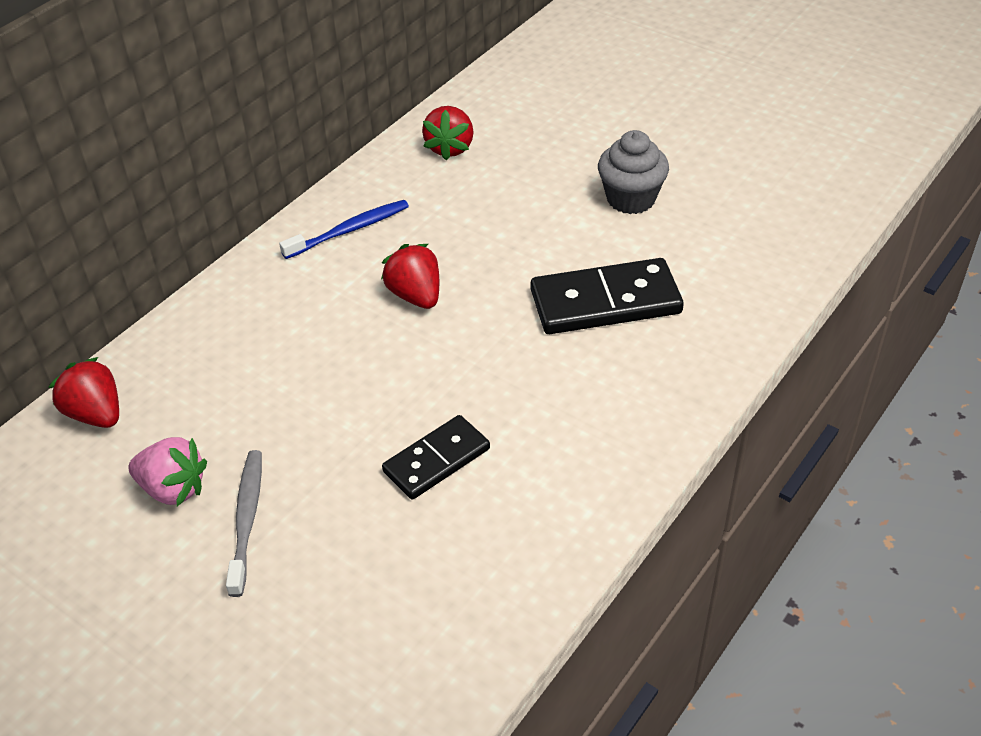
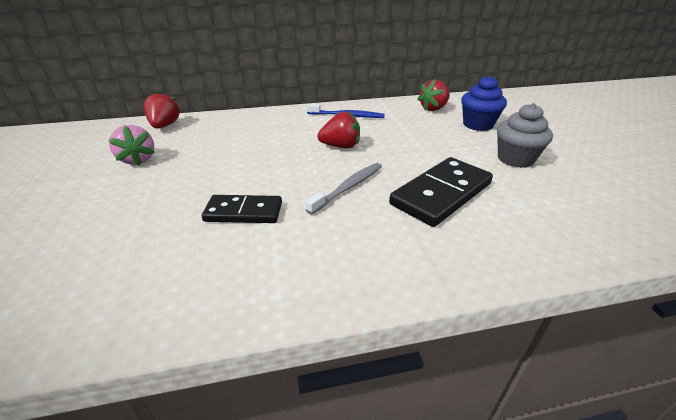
camera: 40 degrees right, 10 degrees down
(247, 520) = (135, 185): grey toothbrush -> grey toothbrush (348, 188)
(415, 295) = (341, 146): red strawberry -> red strawberry turned 75 degrees clockwise
(537, 154) = (478, 125): none -> blue cupcake
(605, 301) = (441, 194): black domino -> black domino turned 75 degrees counterclockwise

